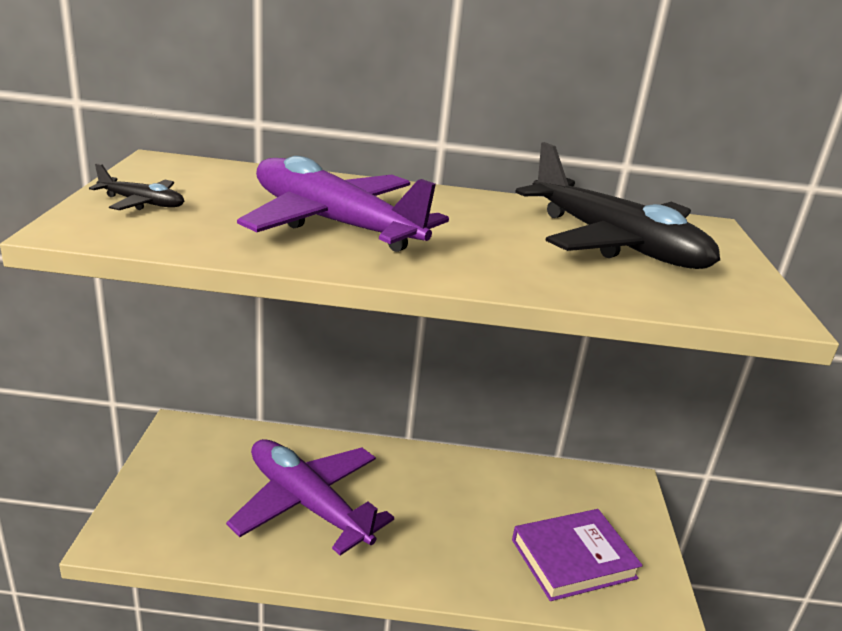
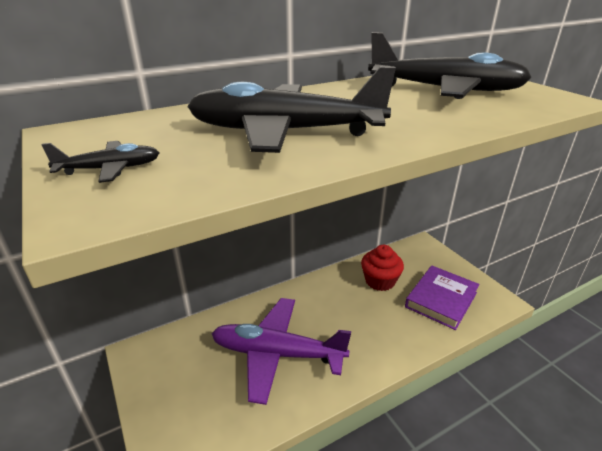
camera: 30 degrees left, 5 degrees up
(333, 223) = (284, 132): purple plane -> black plane
(513, 495) = (380, 281): none -> red cupcake

